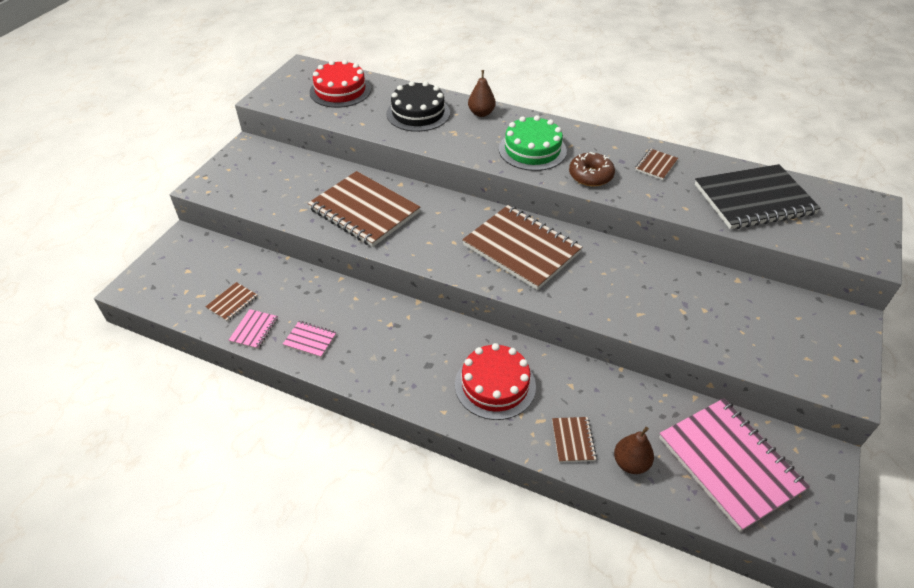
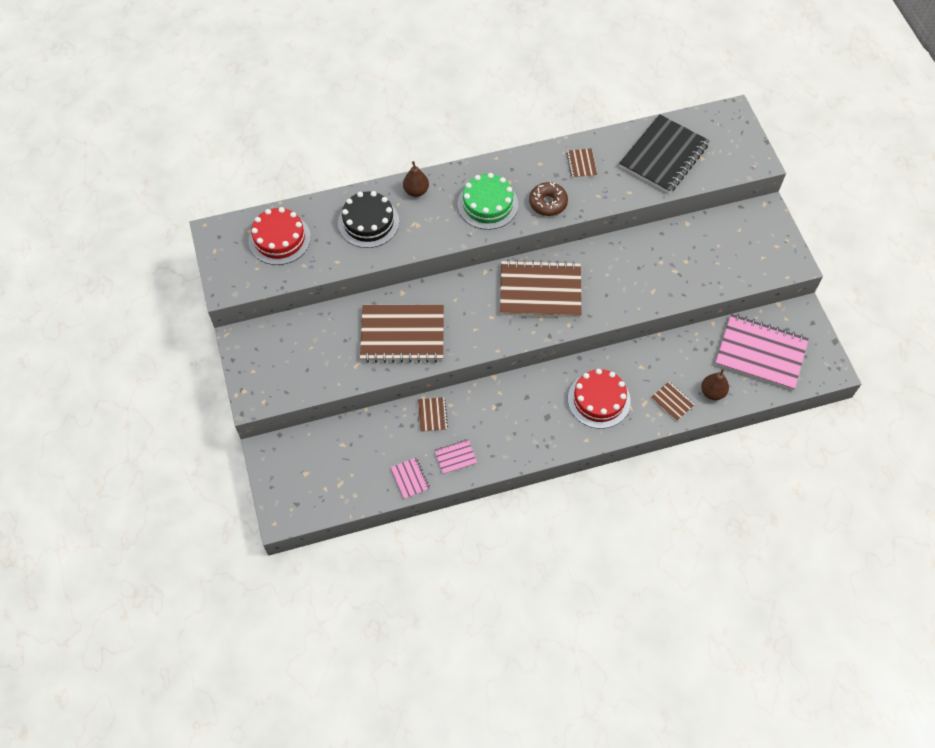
camera: 40 degrees left, 15 degrees up
(232, 303) = (370, 471): brown notebook -> brown notebook (432, 415)

